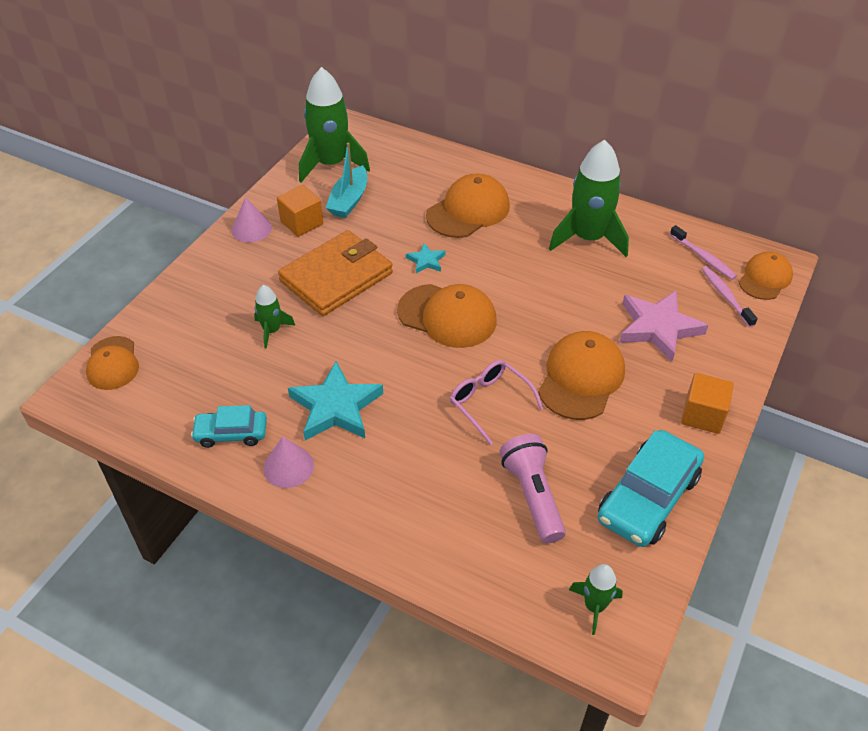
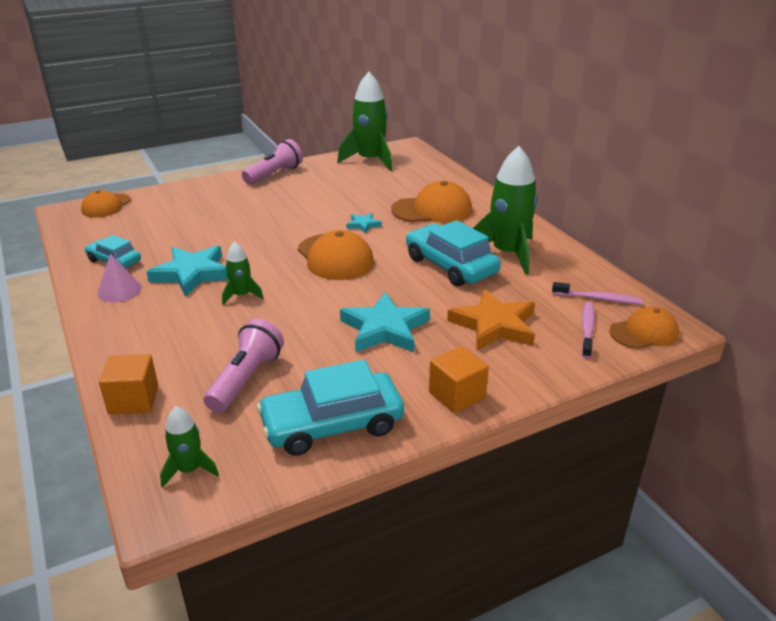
camera: 35 degrees right, 15 degrees down
(251, 229) = (274, 174): pink cone -> pink flashlight
(272, 331) = (213, 223): green rocket -> green rocket (241, 295)
(302, 223) = (309, 181): orange cube -> orange cube (133, 400)
(336, 277) = (291, 213): orange wallet -> none
(349, 200) = (356, 180): turquoise boat -> none
(490, 403) = (295, 314): pink glasses -> none
(557, 276) = (450, 266): none -> turquoise car
(581, 378) = (384, 329): orange cap -> turquoise star
(658, 328) = (494, 325): pink star -> orange star
(703, 258) = (598, 299): pink toothbrush -> pink toothbrush turned 75 degrees counterclockwise

